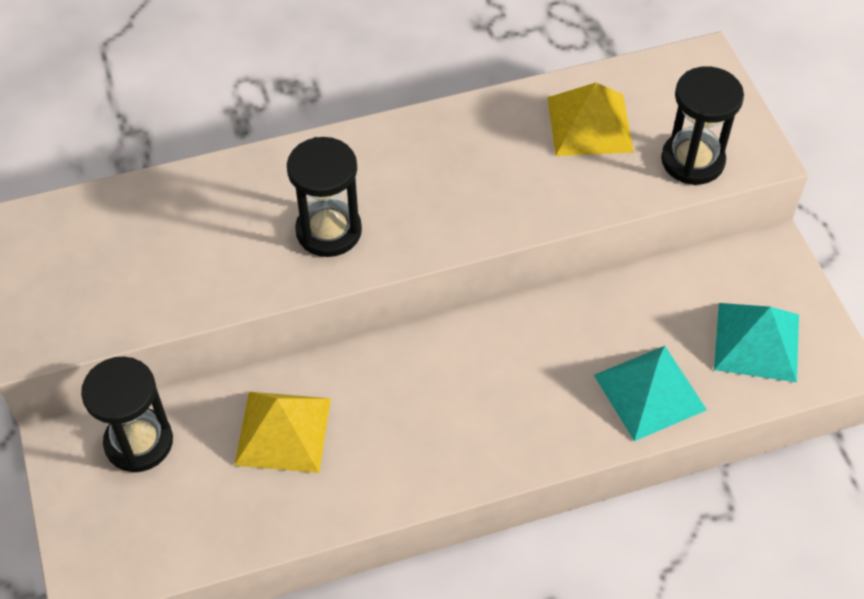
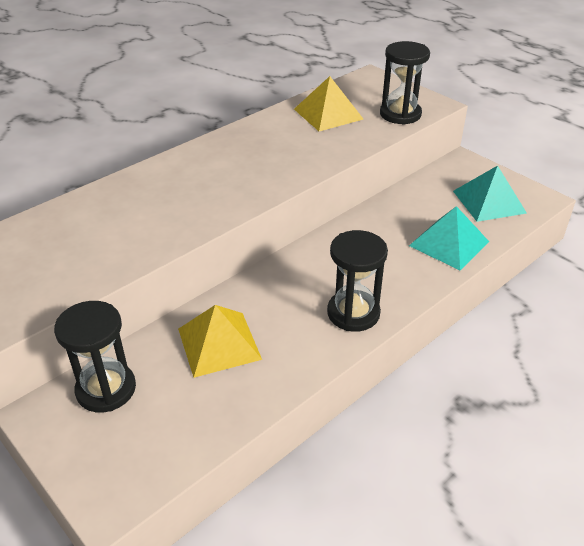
camera: 25 degrees left, 15 degrees down
(329, 231) = (195, 201): black hourglass -> black hourglass (353, 313)

